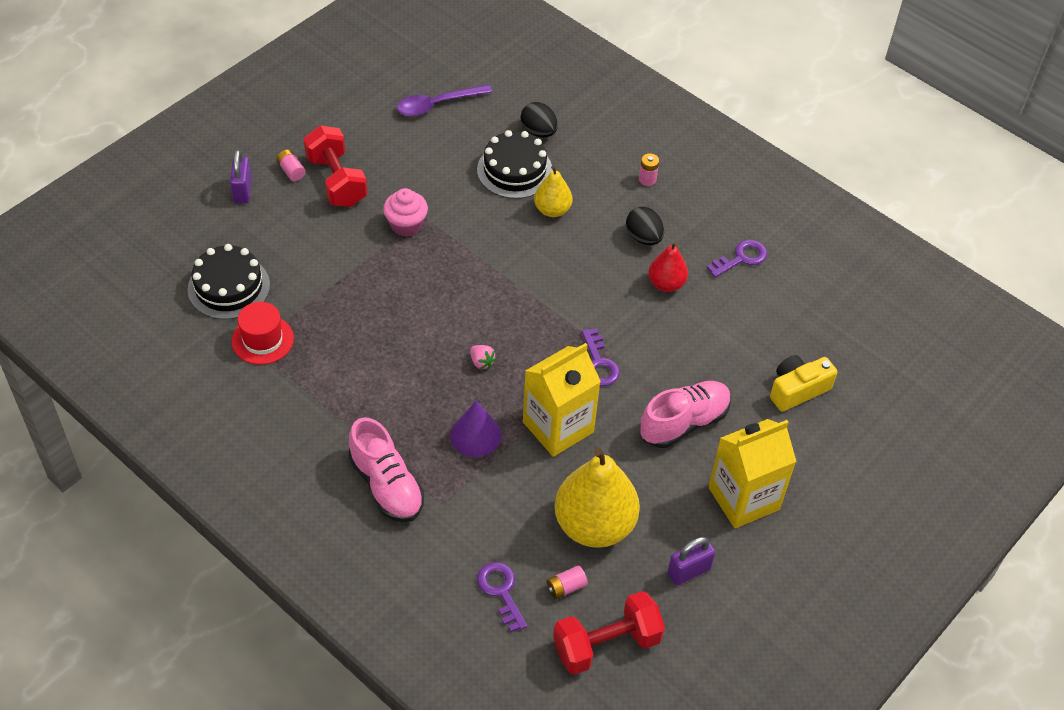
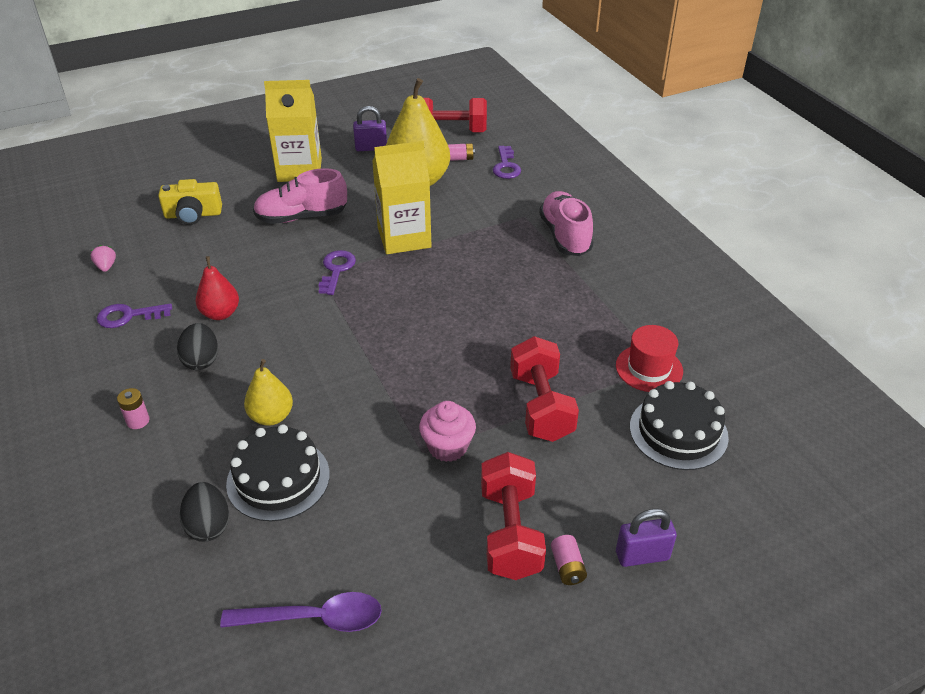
camera: 155 degrees left, 10 degrees down
(242, 191) = (642, 556): purple padlock -> purple padlock turned 60 degrees clockwise
(346, 277) = (541, 406): none -> red dumbbell
(475, 435) = (475, 249): purple cone -> none
(481, 362) = (440, 296): pink strawberry -> pink strawberry (106, 266)

